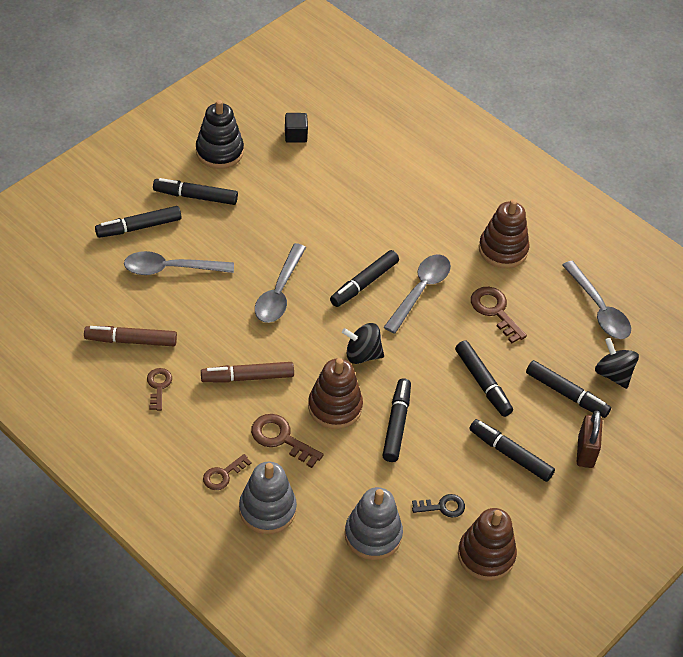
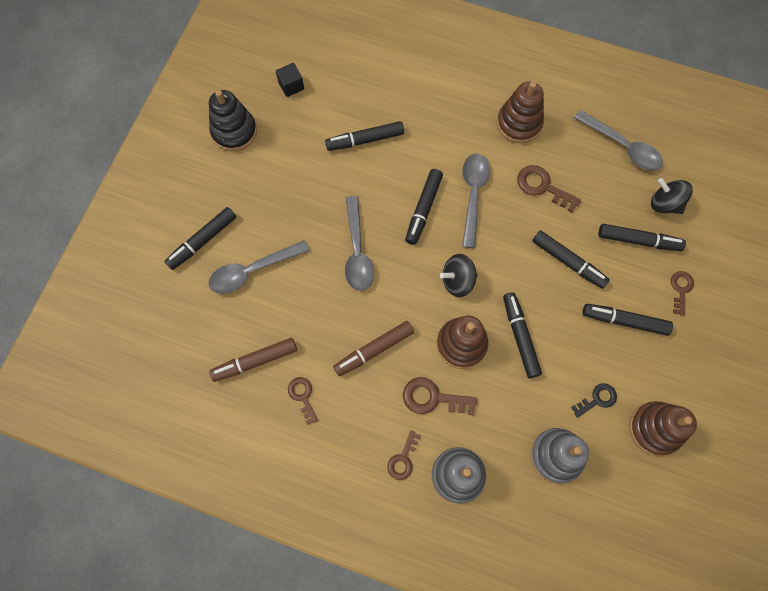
camera: 20 degrees left, 20 degrees up
(195, 196) = (236, 187): black marker -> black marker (365, 140)
(585, 452) = (681, 289): brown padlock -> brown key

